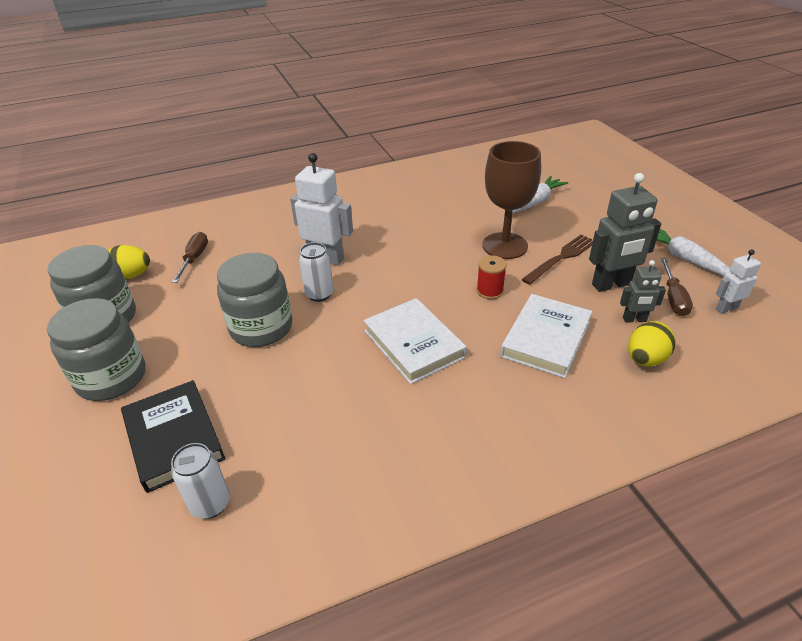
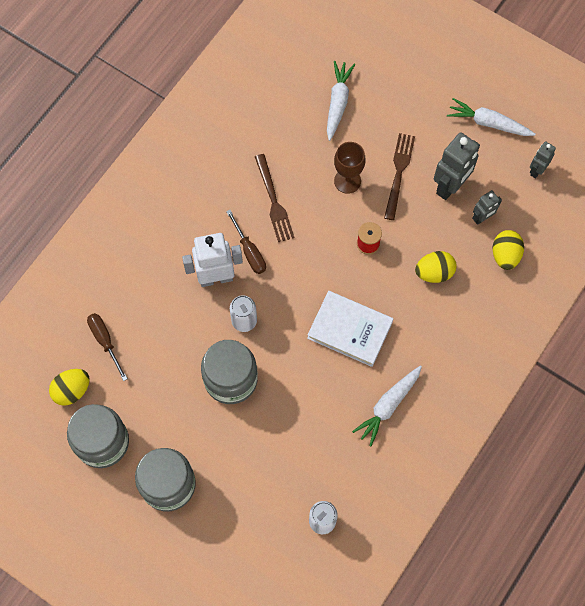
camera: 35 degrees left, 30 degrees up
(174, 438) = (259, 498): black book -> none
(397, 428) = (388, 406): none -> white carrot
(425, 235) = (274, 202): none -> brown fork
(505, 246) = (347, 181): brown goblet -> brown goblet, size x0.65
(546, 339) = (434, 272): white book -> yellow egg
(673, 298) = (498, 178): brown screwdriver -> brown screwdriver (249, 251)
(726, 308) = (536, 170): white robot -> grey robot

